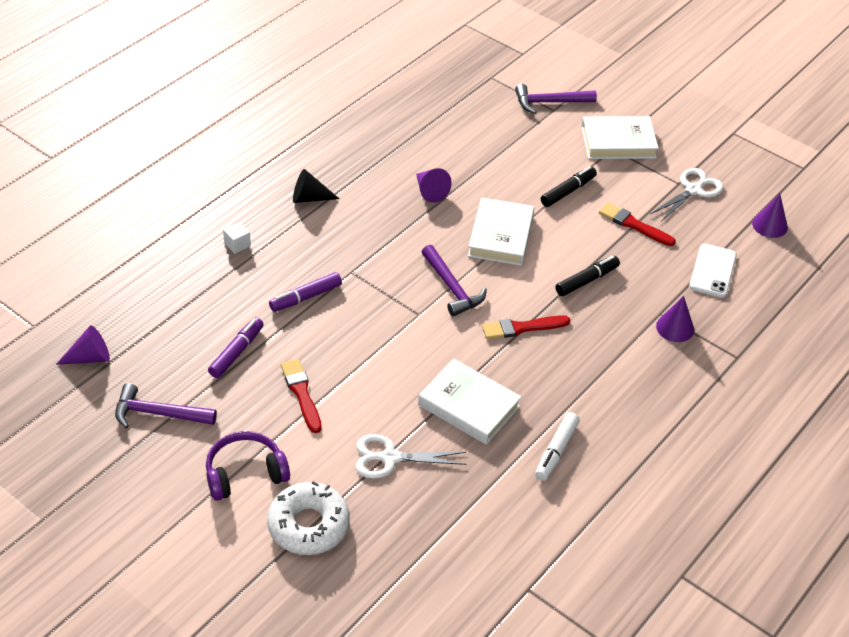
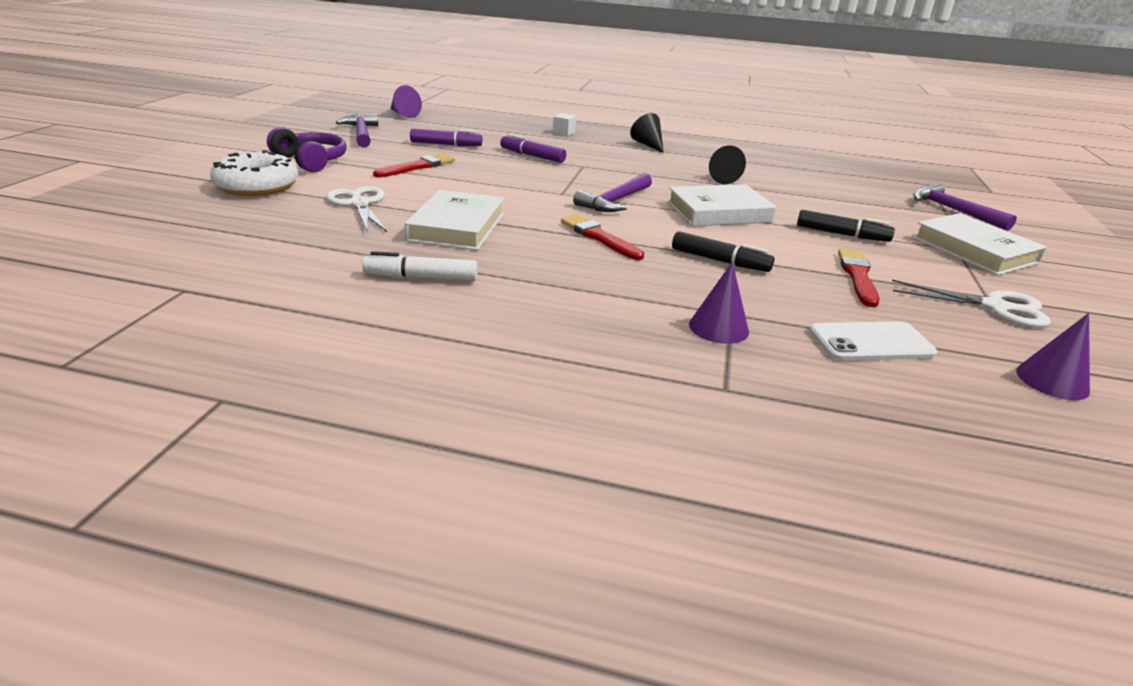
camera: 65 degrees right, 15 degrees down
(430, 191) = (728, 179): purple cone -> black cone

